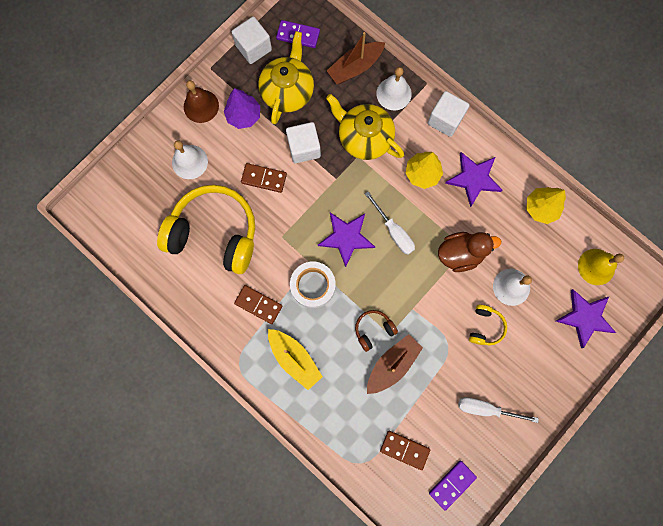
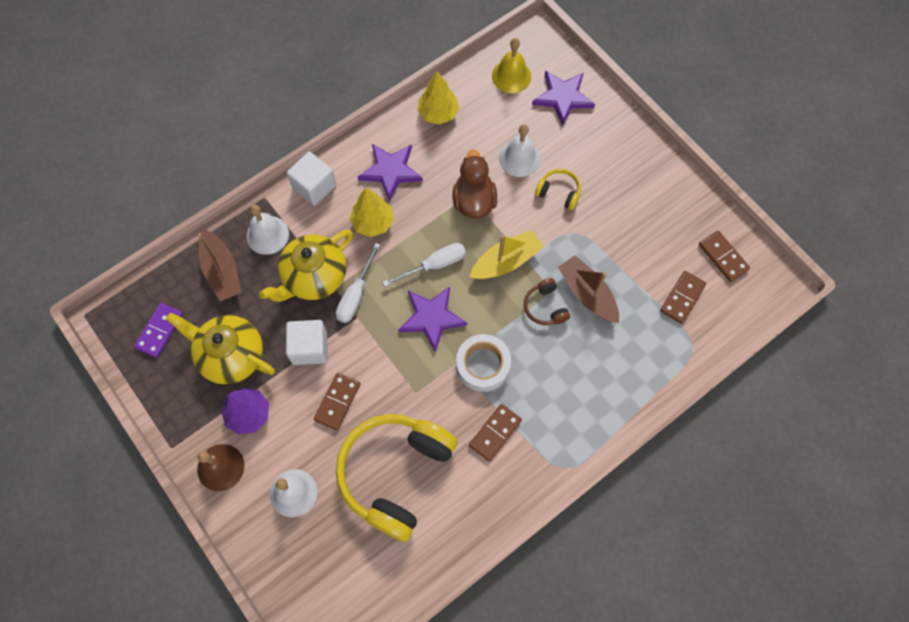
camera: 80 degrees left, 10 degrees down
(253, 48) = (160, 388): white cube -> none
(294, 358) = (566, 400): yellow boat -> yellow boat (506, 261)
(452, 484) = (723, 257): purple domino -> brown domino
(486, 409) = (646, 208): white screwdriver -> white screwdriver (356, 295)

